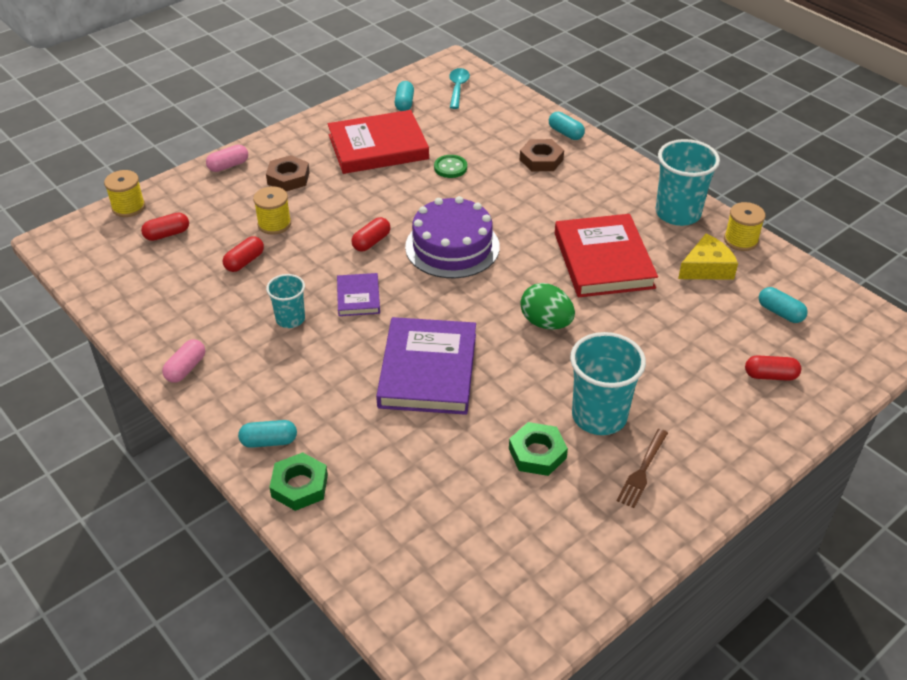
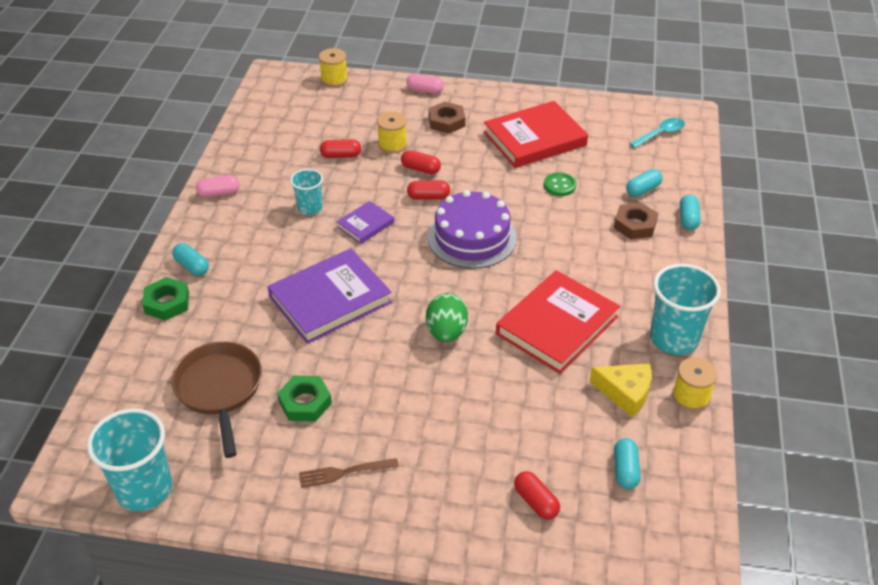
camera: 50 degrees right, 0 degrees up
(167, 234) = (328, 109): red capsule -> red capsule (420, 169)
(378, 147) = (534, 139): red book -> red book turned 60 degrees counterclockwise
(404, 103) = (602, 121): turquoise capsule -> turquoise capsule (643, 190)
(462, 504) = (220, 389): none -> brown pan
(599, 416) = (377, 416): turquoise cup -> turquoise cup (144, 489)

